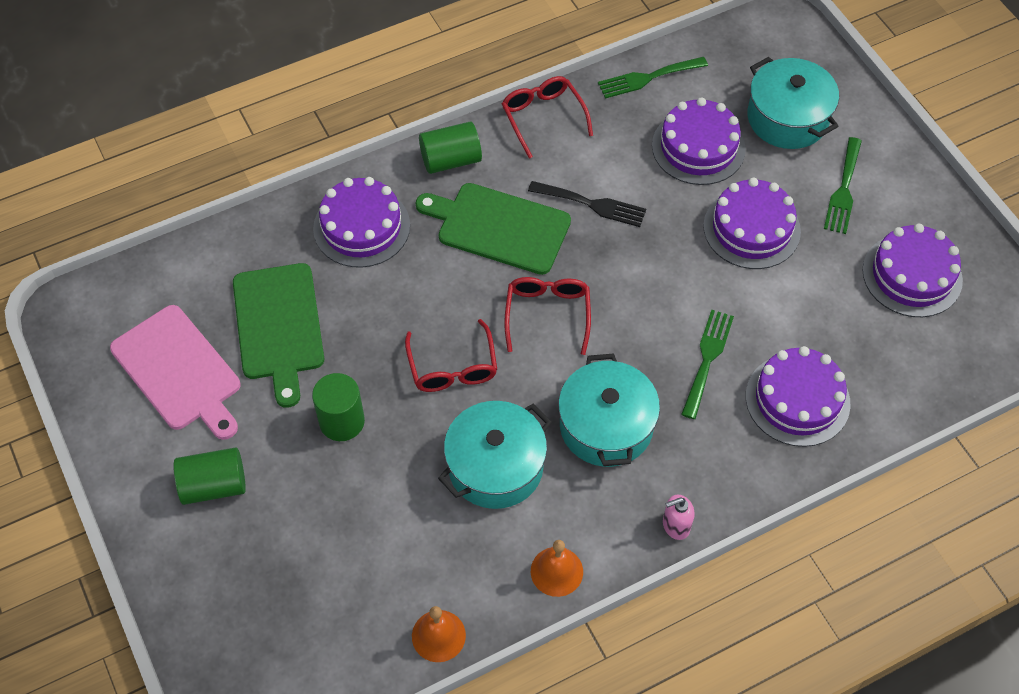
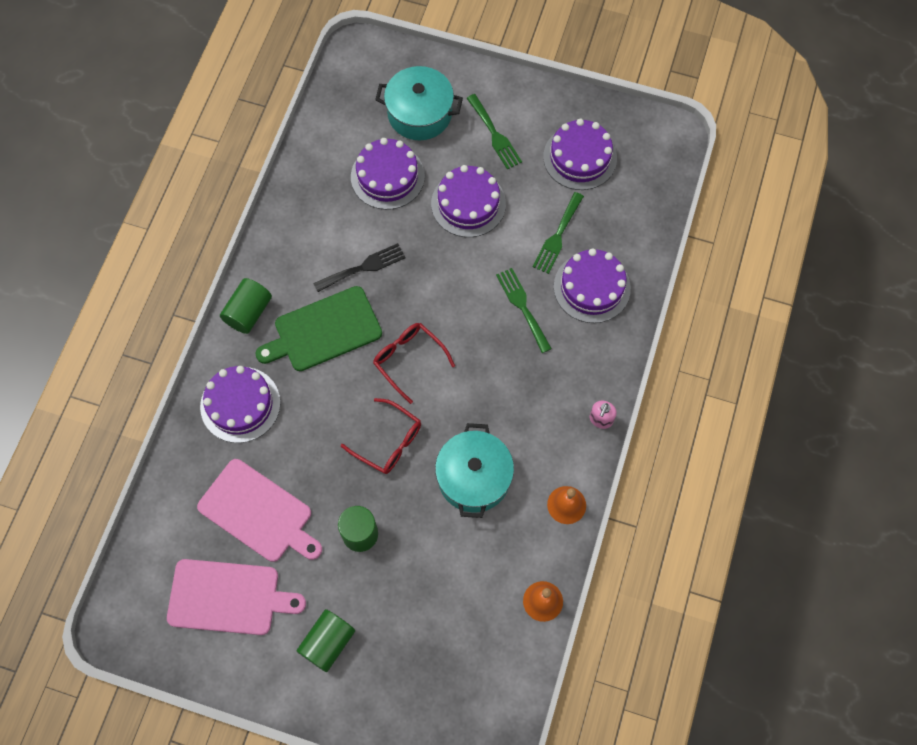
camera: 45 degrees left, 10 degrees up
(278, 326) = (258, 513): green cutting board -> pink cutting board
(543, 117) = (275, 235): red glasses -> none
(606, 426) = (508, 397): turquoise pot -> none
(647, 78) = (312, 155): green fork -> green fork (557, 236)

